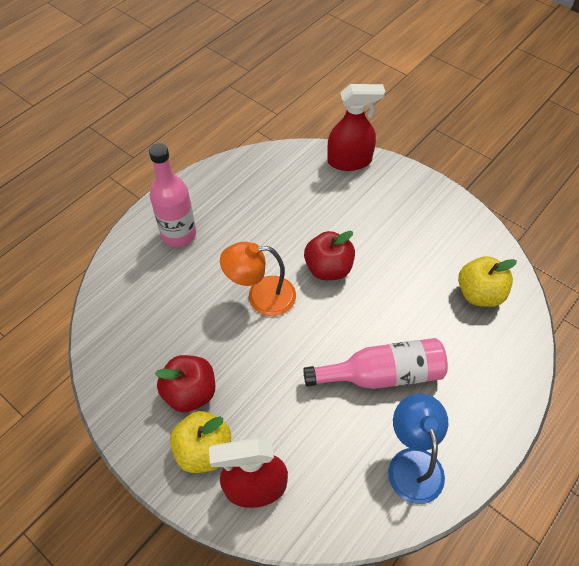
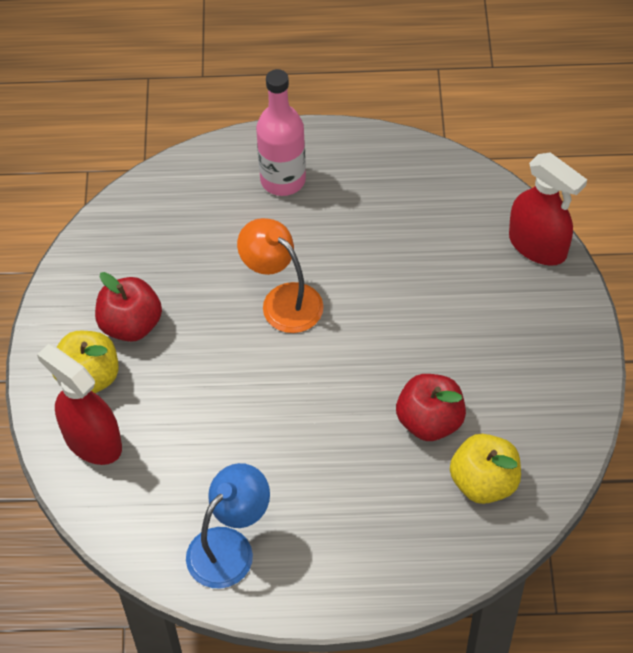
camera: 50 degrees right, 0 degrees up
(328, 268) = (374, 330): red apple -> red apple (429, 421)
(382, 374) = (298, 460): pink bottle -> none

